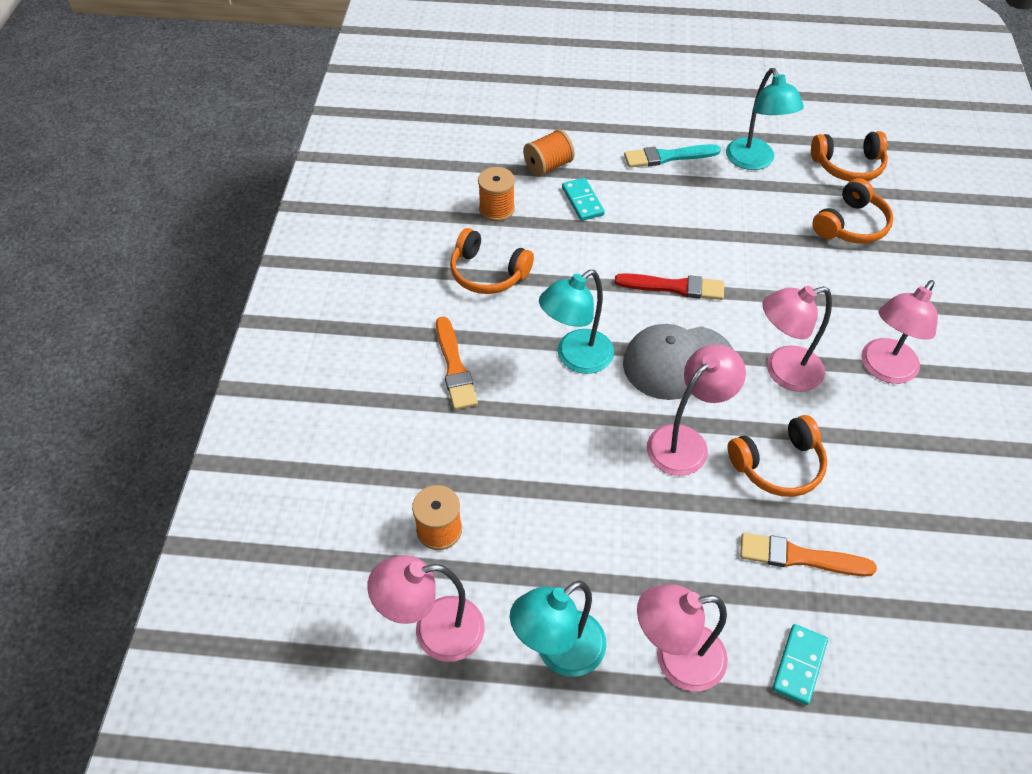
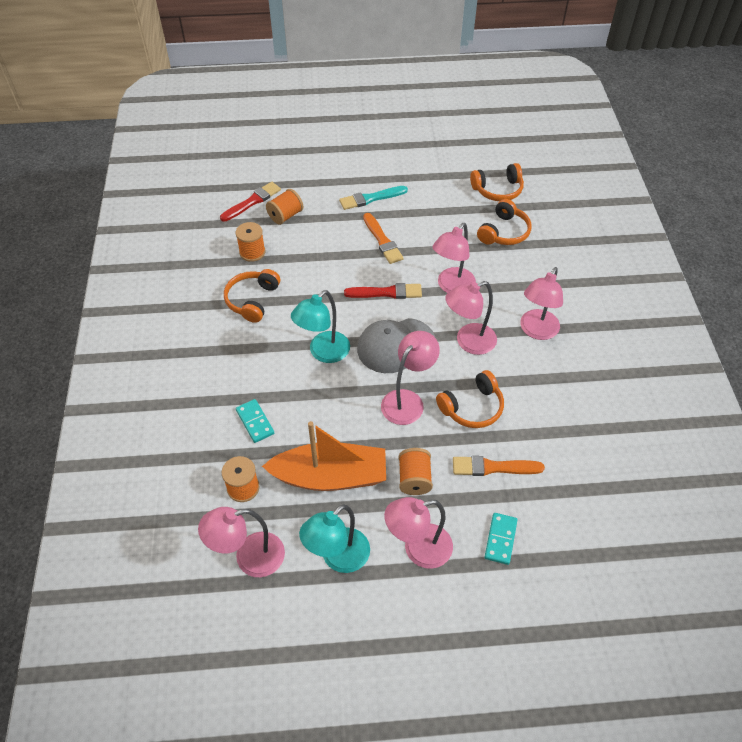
camera: 10 degrees left, 0 degrees up
(454, 367) = (238, 371): orange brush -> orange brush (382, 240)
(488, 273) = (252, 300): orange headphones -> orange headphones turned 90 degrees clockwise
(506, 142) = (252, 201): none -> red brush
(563, 533) = (330, 476): none -> orange boat
(582, 201) = (314, 238): turquoise domino -> turquoise domino (255, 422)
(682, 556) = (414, 479): none -> orange spool
(754, 161) = (432, 194): turquoise lamp -> none
(767, 291) = (452, 287): none -> pink lamp

